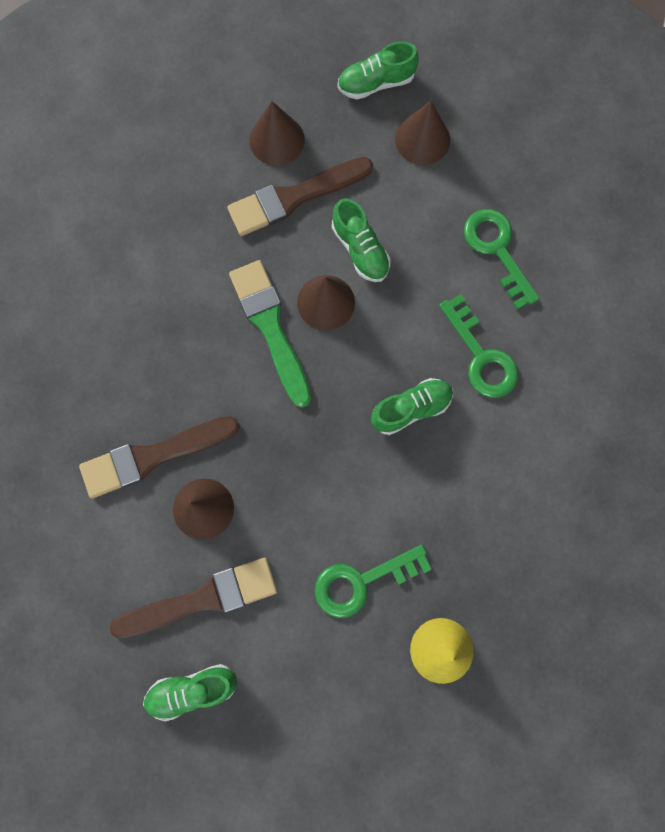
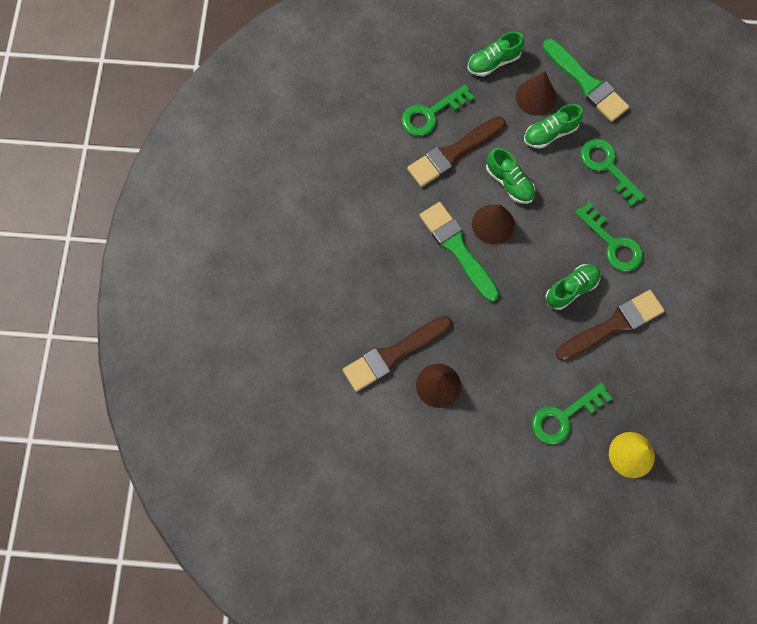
camera: 10 degrees left, 5 degrees down
(192, 689) = (460, 514): green shoe -> green shoe (550, 133)
(203, 598) = (453, 449): brown brush -> brown brush (613, 325)
(277, 140) = (431, 114): brown cone -> green key
(494, 132) = (586, 83): none -> green brush

